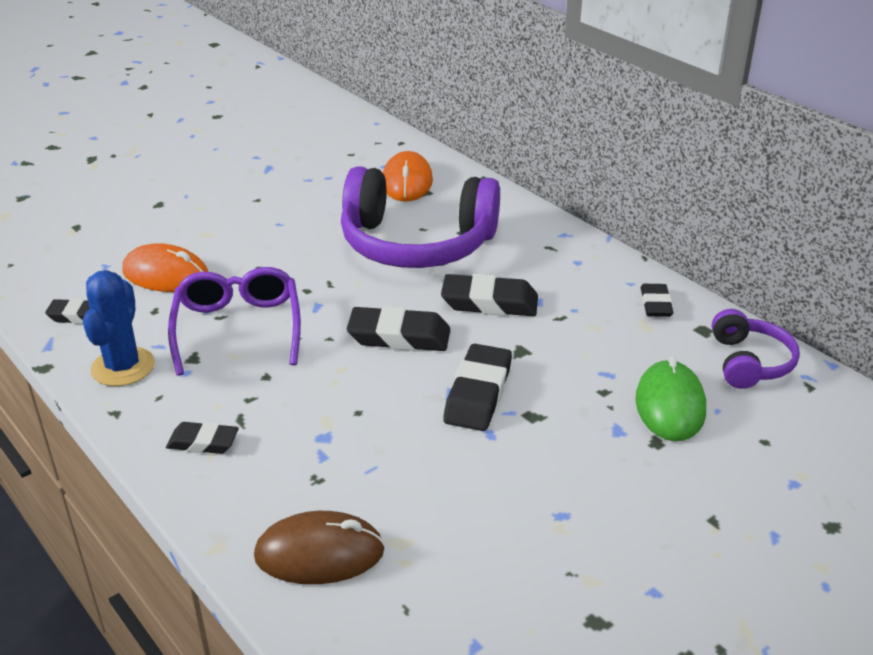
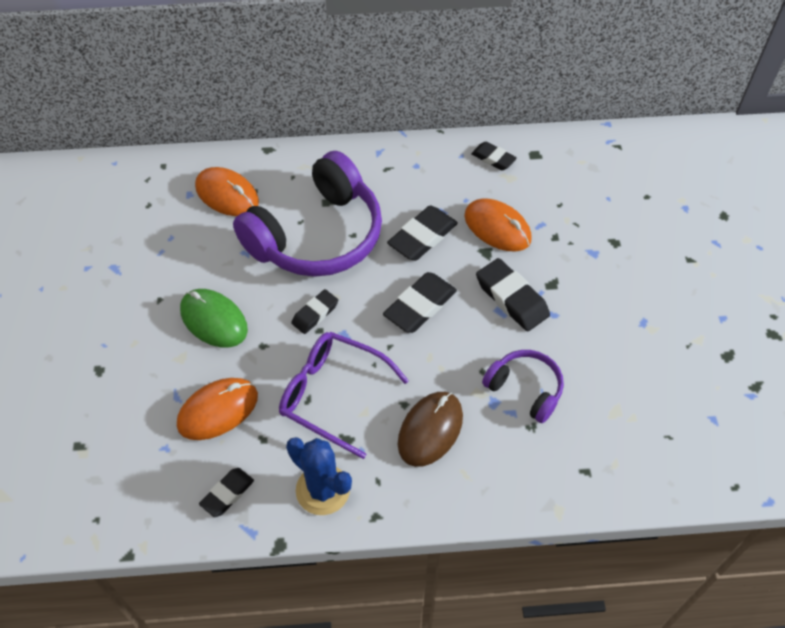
camera: 55 degrees left, 20 degrees up
(203, 442) = (450, 474): black eraser -> black eraser (315, 314)
(319, 553) = (599, 457): brown mouse -> brown mouse (430, 430)
(563, 345) = (497, 228): none -> orange mouse
(670, 405) = (589, 215): green mouse -> green mouse (214, 320)
(749, 362) = (579, 156): purple headphones -> purple headphones (525, 389)

